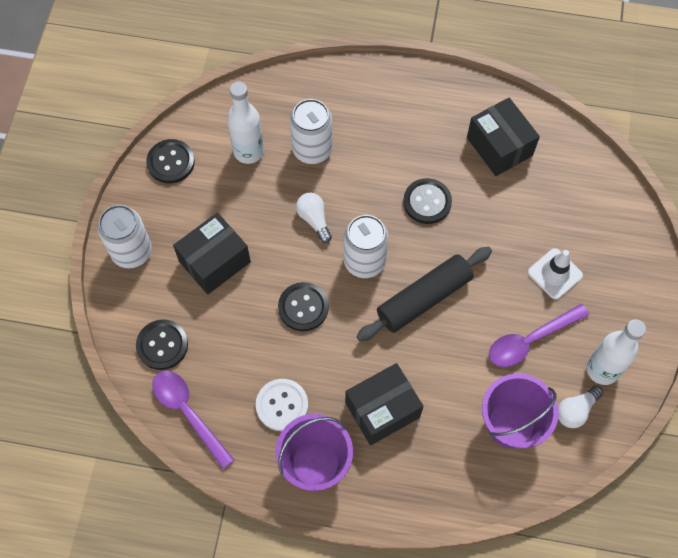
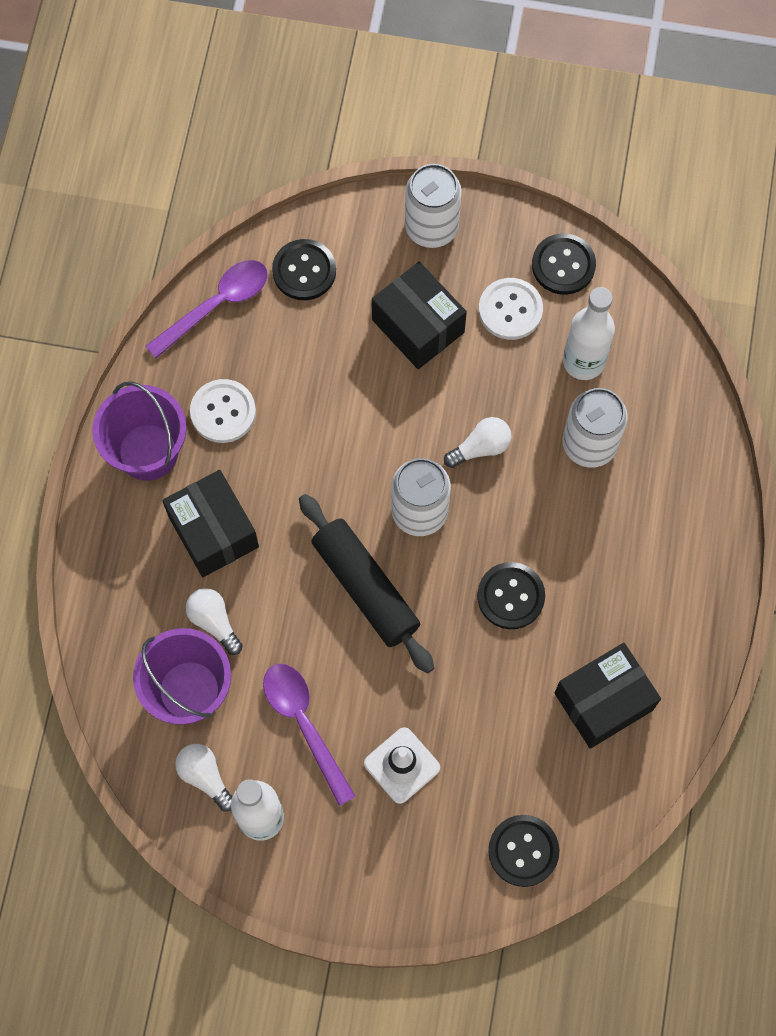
camera: 90 degrees right, 5 degrees up
(205, 198) = (510, 310): none -> white button
(303, 307) = (353, 435): black button -> black button (523, 851)
(455, 407) = (214, 622): none -> white light bulb

